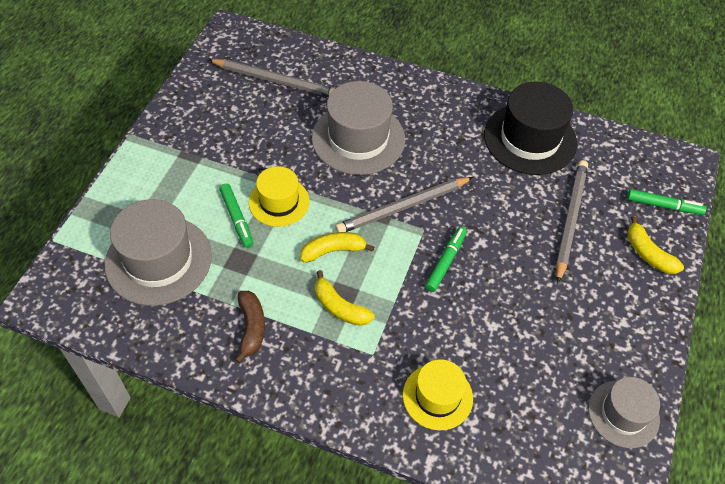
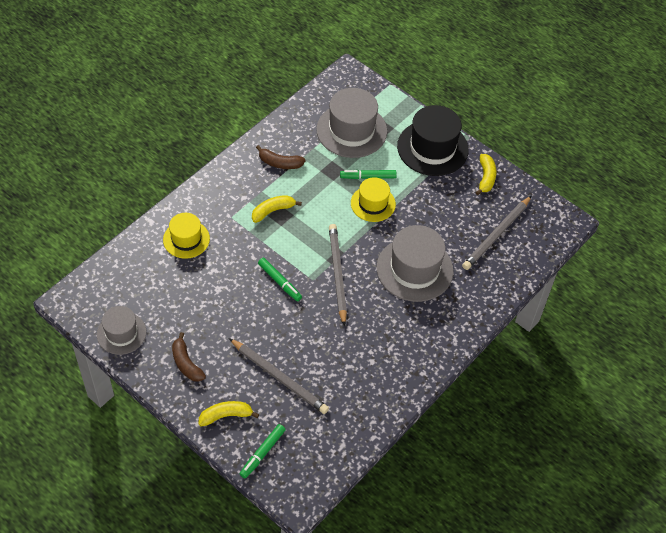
camera: 110 degrees right, 0 degrees up
(333, 250) = (318, 221): yellow banana -> yellow banana (486, 178)
(530, 139) = (369, 388): black hat -> black hat (432, 148)
(614, 319) = (186, 363): none -> brown banana

